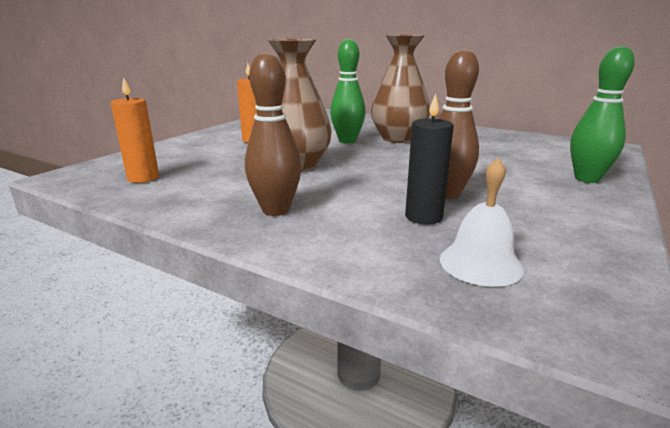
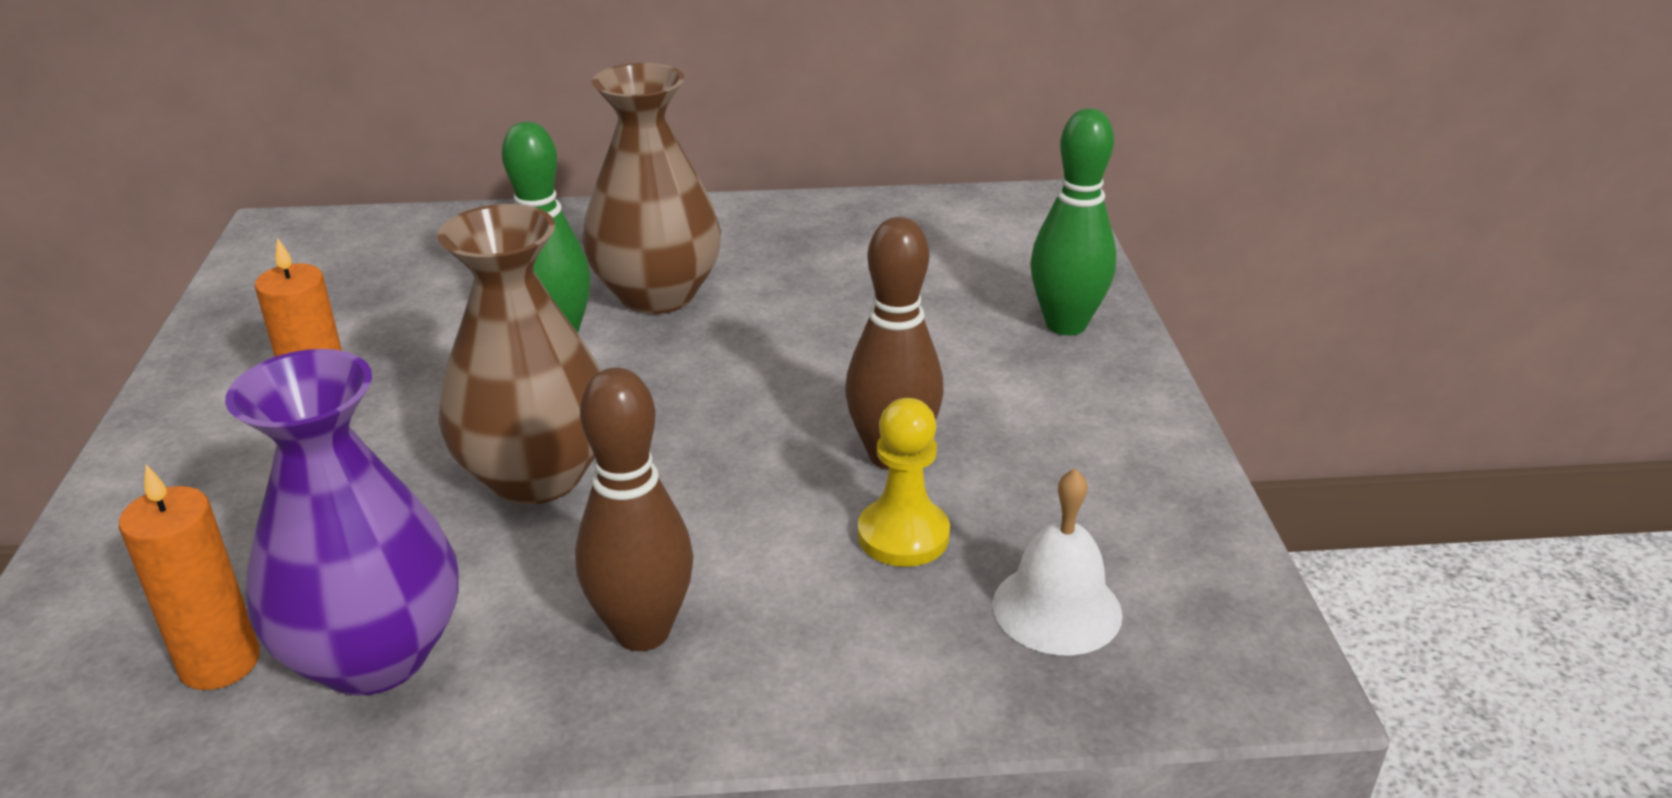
camera: 35 degrees left, 10 degrees up
(184, 189) = (374, 655): none -> purple vase
(423, 217) = (903, 535): black candle -> yellow pawn

